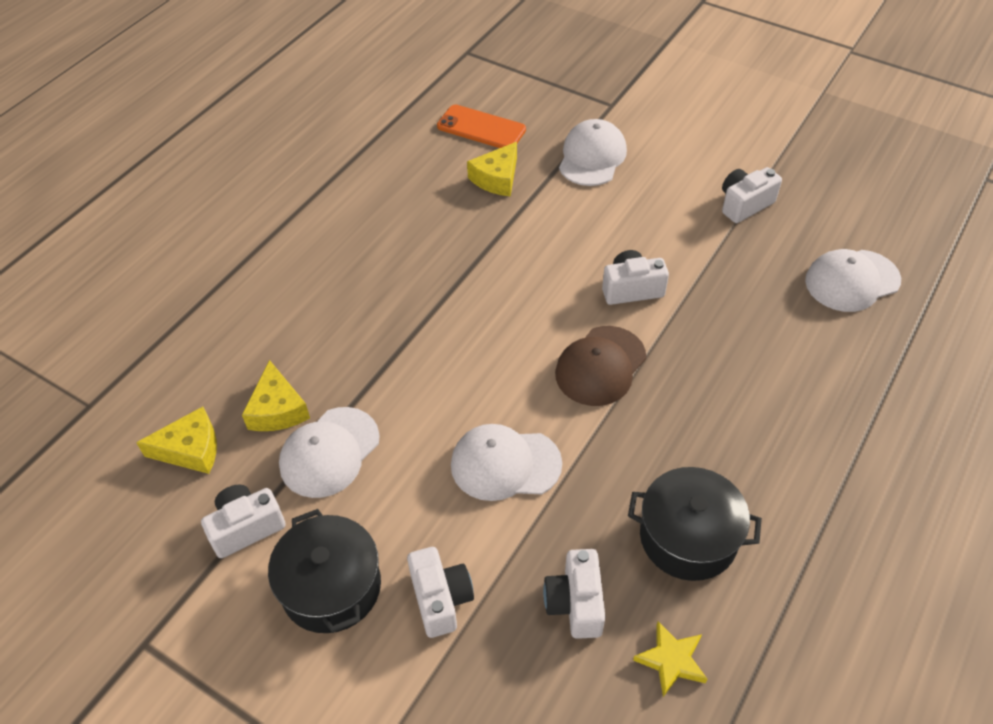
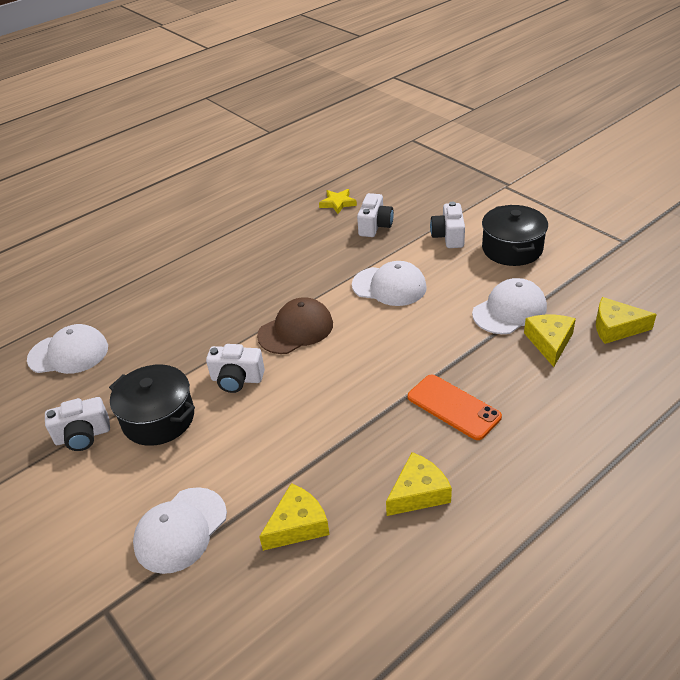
camera: 160 degrees left, 10 degrees down
(246, 527) = (567, 280): white camera -> none
(401, 220) = (418, 493): none -> yellow cheese
(481, 128) = (283, 613): orange phone -> orange phone (453, 407)
(688, 537) = (299, 241): black pot -> black pot (158, 418)

